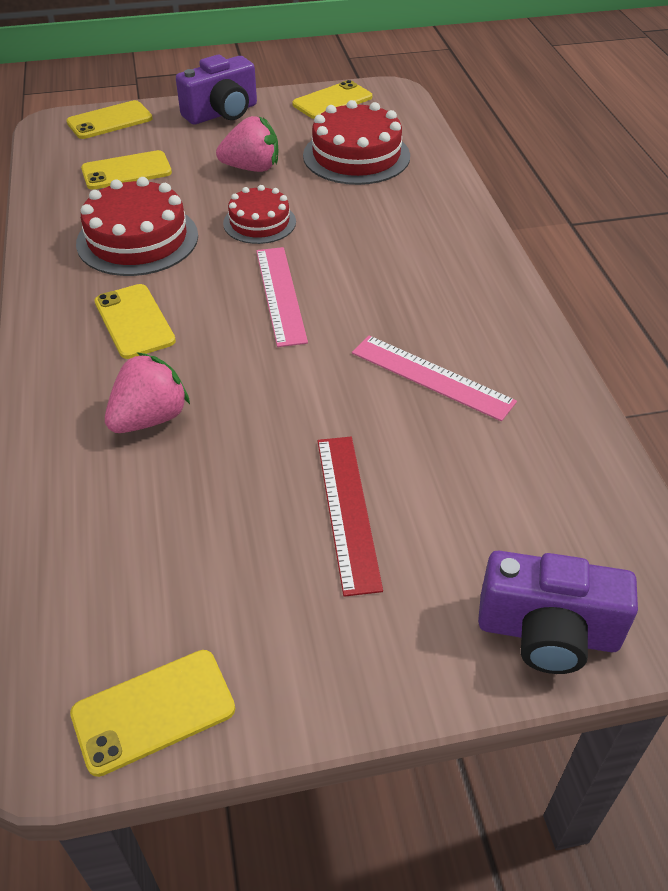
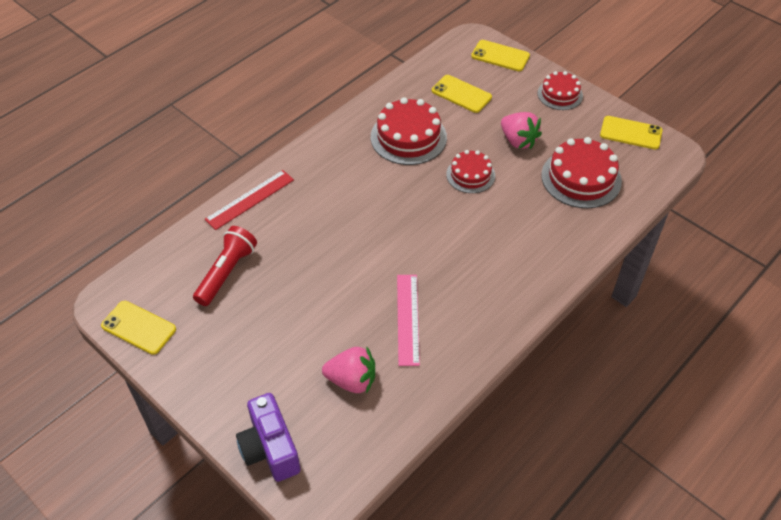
camera: 55 degrees right, 5 degrees up
(134, 321) = (346, 177): yellow phone -> none
(150, 418) = (287, 226): pink strawberry -> pink strawberry (352, 380)
(161, 530) = (226, 273): none -> red flashlight
(222, 113) = (560, 94): purple camera -> red cake
(280, 295) = (417, 220): pink ruler -> none
(347, 511) = (287, 333): red ruler -> red ruler (250, 199)

